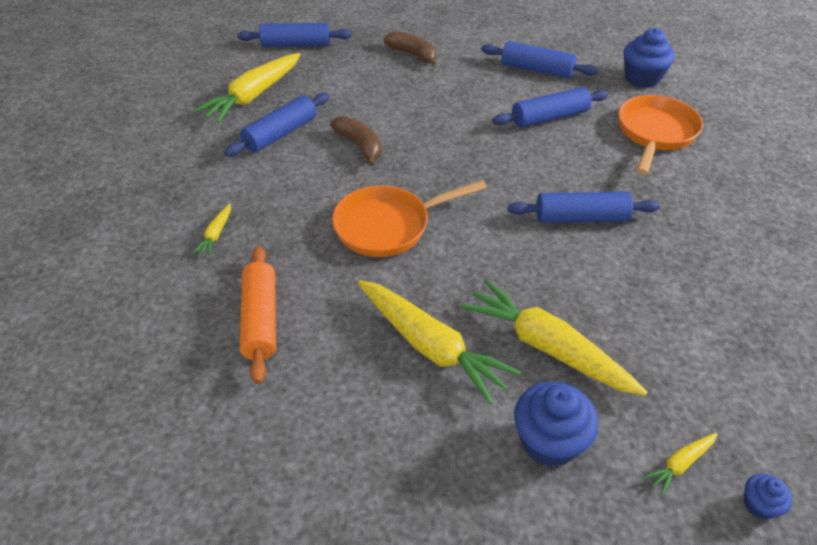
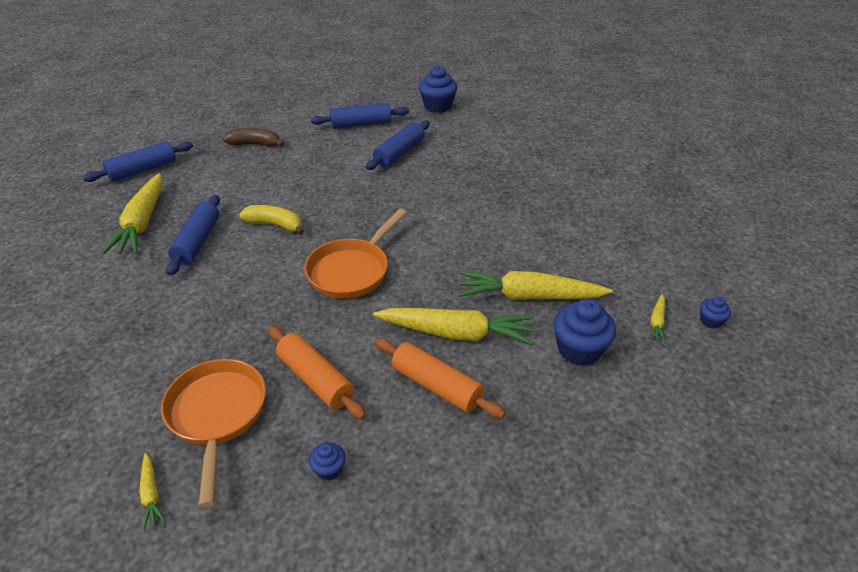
camera: 35 degrees left, 5 degrees down
(196, 414) = (329, 469): none -> blue cupcake
(216, 234) = (215, 339): yellow carrot -> yellow carrot (151, 494)
(359, 146) = (275, 225): brown banana -> yellow banana
(360, 391) = (436, 386): none -> orange rolling pin
(581, 218) = (478, 209): blue rolling pin -> none
(655, 133) = (476, 138): orange pan -> orange pan (217, 415)

